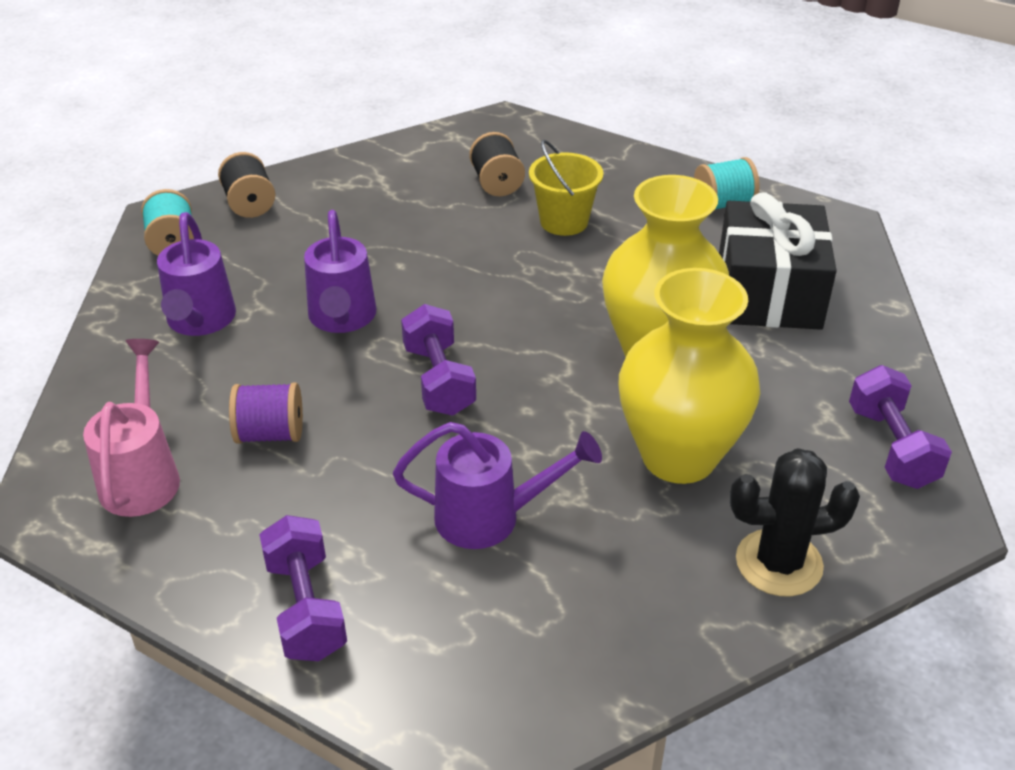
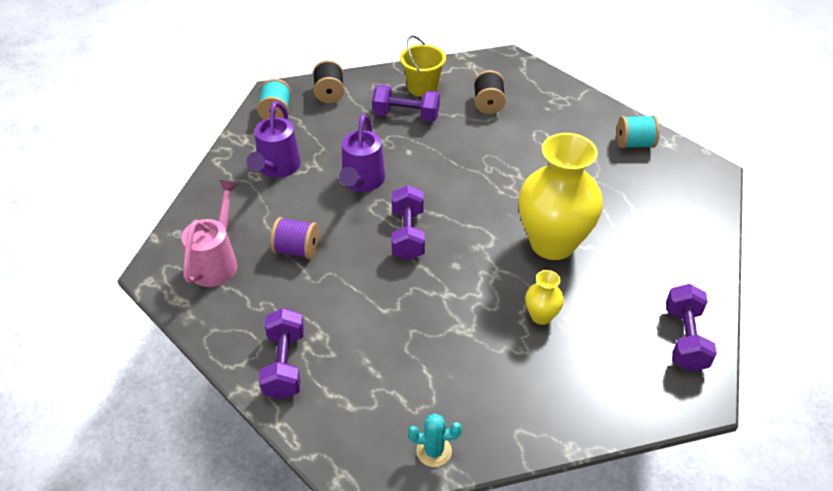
camera: 15 degrees right, 5 degrees up
(379, 216) = (406, 115): none -> purple dumbbell
(490, 517) = (410, 331): purple watering can -> none
(564, 221) = (523, 139): yellow bucket -> yellow bucket (422, 87)
(588, 684) = (434, 451): none -> turquoise cactus
(678, 456) = (541, 316): yellow vase -> yellow vase, size x0.43
(768, 293) = (642, 214): black gift -> none
(779, 563) = (580, 401): black cactus -> none

